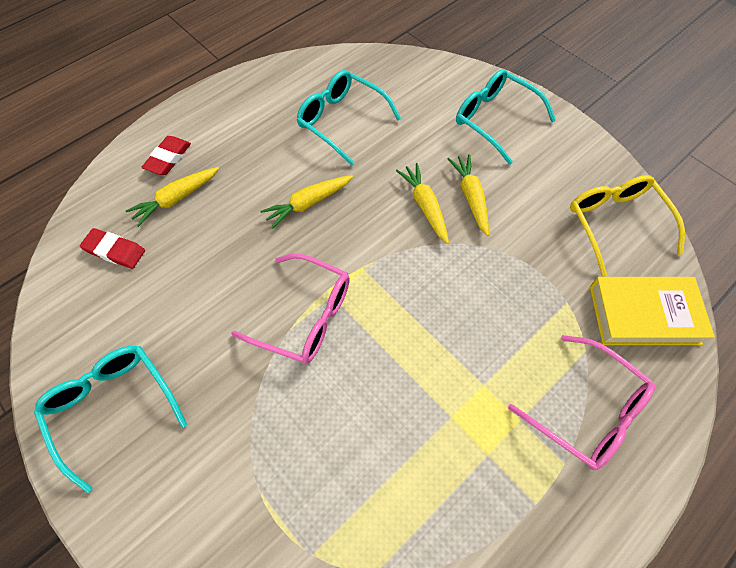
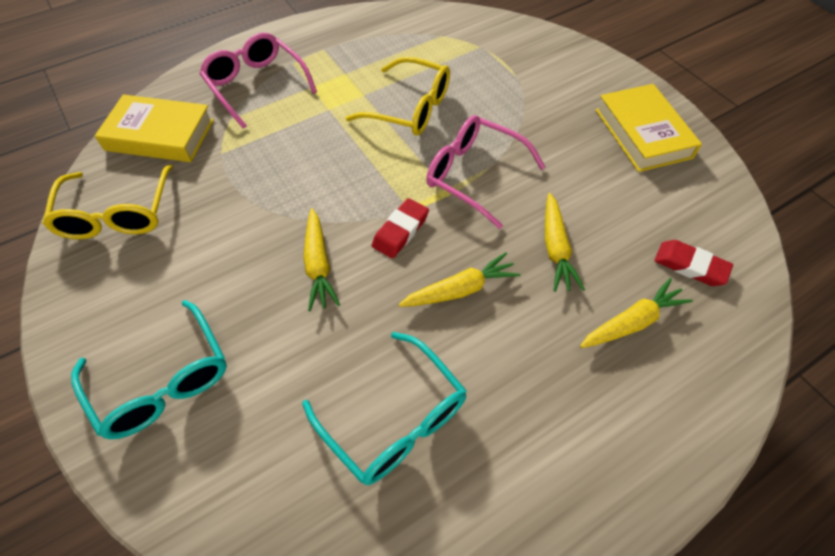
camera: 170 degrees left, 5 degrees down
(113, 407) = (642, 133): turquoise glasses -> yellow book
(168, 158) = (659, 391): red eraser -> red eraser (400, 231)
(388, 402) = (410, 108): none -> yellow glasses
(470, 197) = (259, 268): yellow carrot -> yellow carrot (555, 248)

